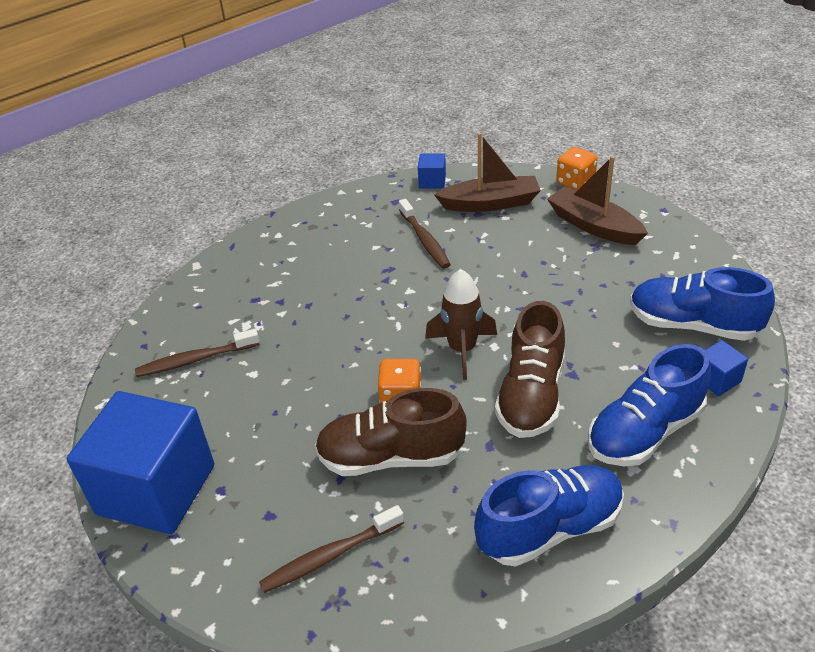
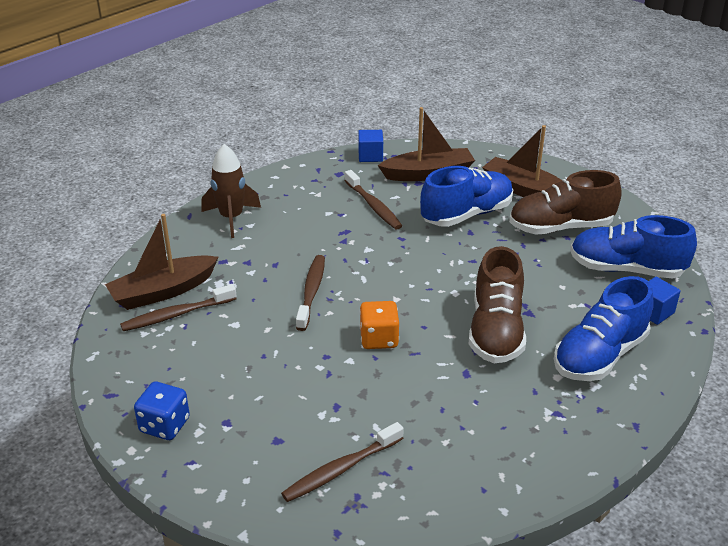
camera: 10 degrees left, 5 degrees down
(156, 489) = (164, 425): blue cube -> blue dice
(187, 332) = (163, 291): none -> brown boat
(340, 339) = (311, 292): none -> brown toothbrush
(390, 457) = (379, 387): brown shoe -> brown shoe (560, 227)
(462, 350) = (426, 296): brown rocket -> brown rocket (231, 218)
(550, 528) = (532, 435): blue shoe -> blue shoe (466, 214)
(575, 182) = (502, 154): orange dice -> none

